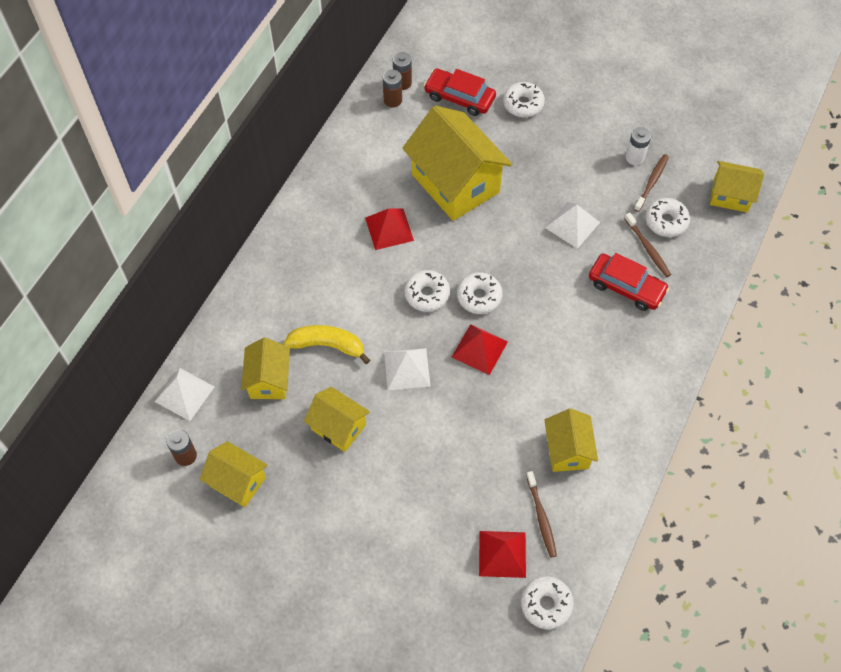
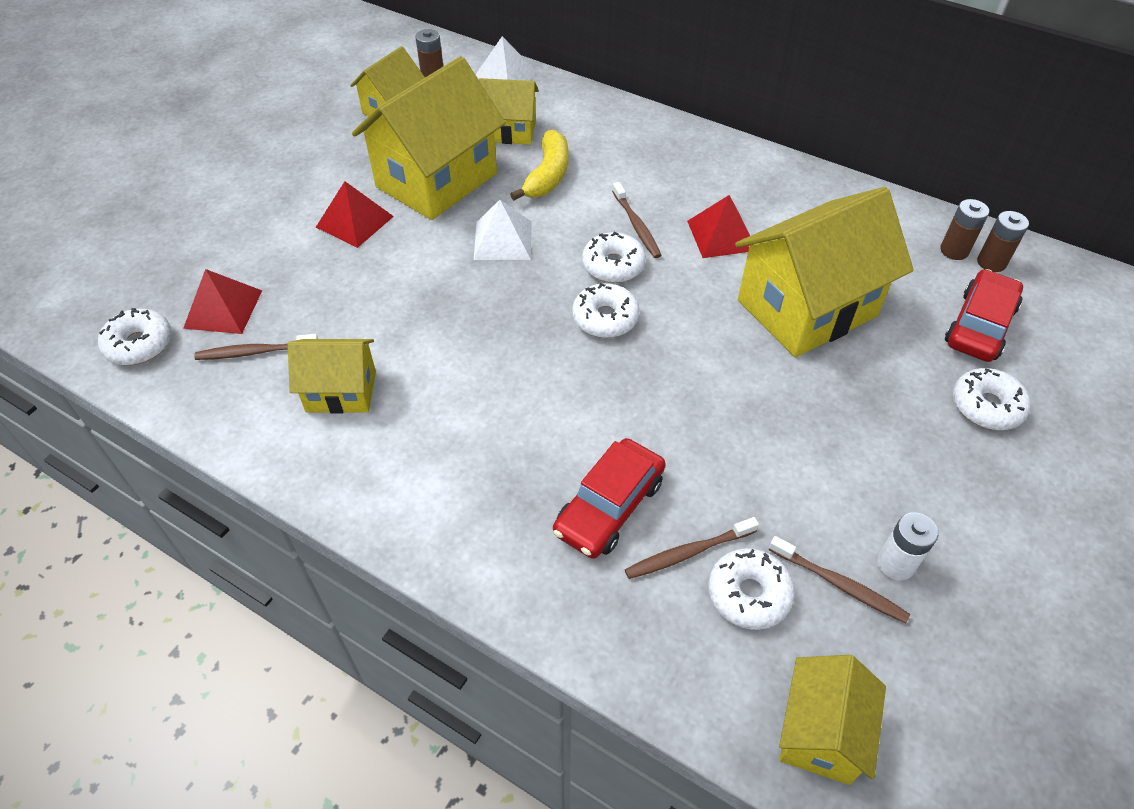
camera: 95 degrees right, 10 degrees down
(338, 427) = (436, 180): yellow house -> yellow house, size x1.84
(383, 281) = (637, 226): none -> brown toothbrush
(479, 349) = (520, 312): red pyramid -> red pyramid (355, 221)
(572, 224) = (736, 445): white pyramid -> none

